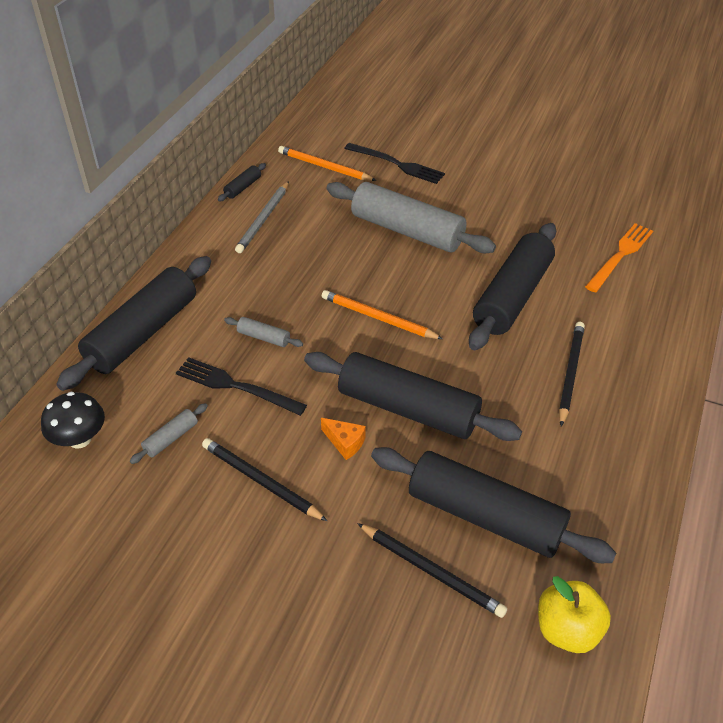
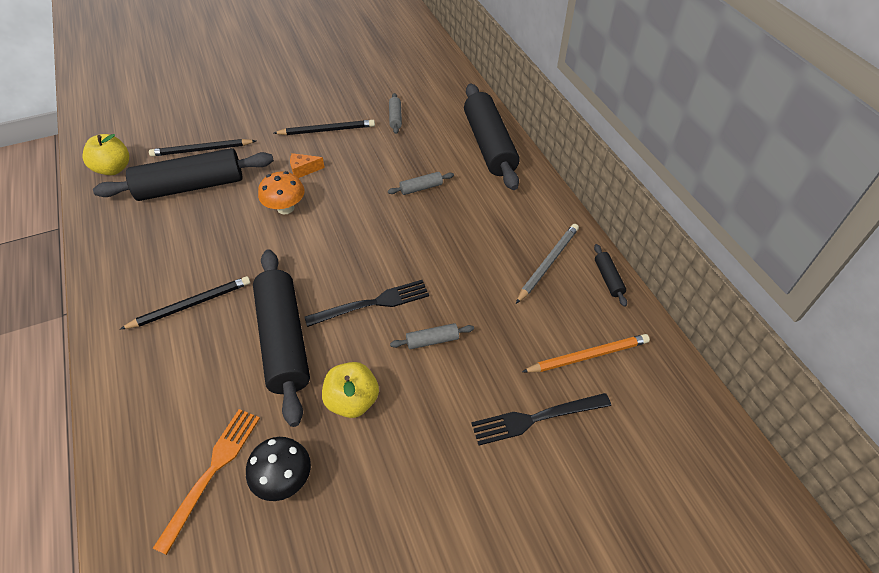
camera: 135 degrees right, 5 degrees up
(80, 439) = (436, 92): black mushroom -> black mushroom (284, 479)
(236, 386) = (398, 156): black fork -> black fork (372, 303)
(263, 219) = (548, 263): grey pencil -> grey pencil turned 60 degrees clockwise
(378, 318) = (367, 249): orange pencil -> none
(407, 231) = (432, 340): grey rolling pin -> grey rolling pin, size x0.41
(407, 409) = (285, 208): black rolling pin -> orange mushroom
(497, 234) = (352, 400): none -> yellow apple
(570, 373) = (191, 304): black pencil -> black pencil turned 90 degrees counterclockwise
(620, 255) = (212, 472): orange fork -> orange fork turned 150 degrees counterclockwise

